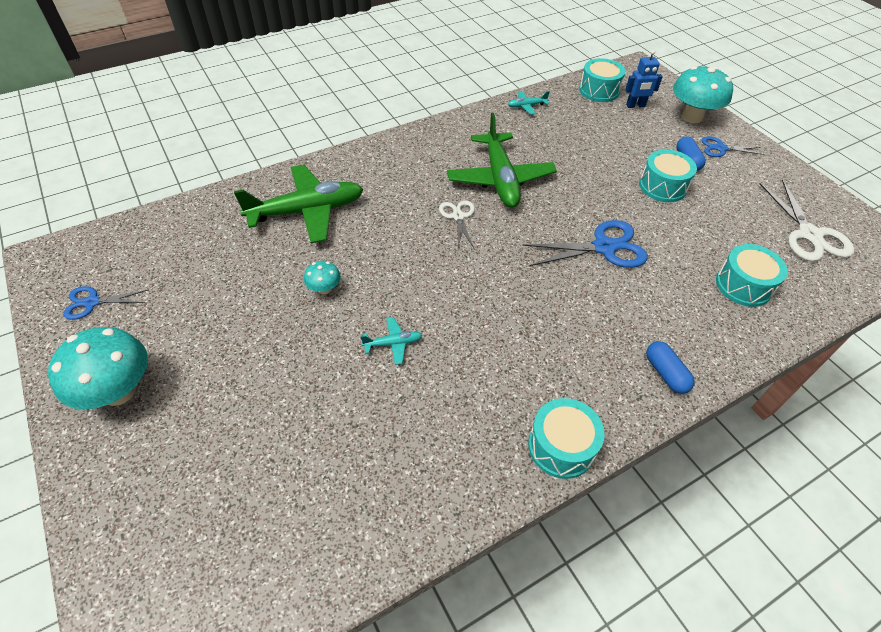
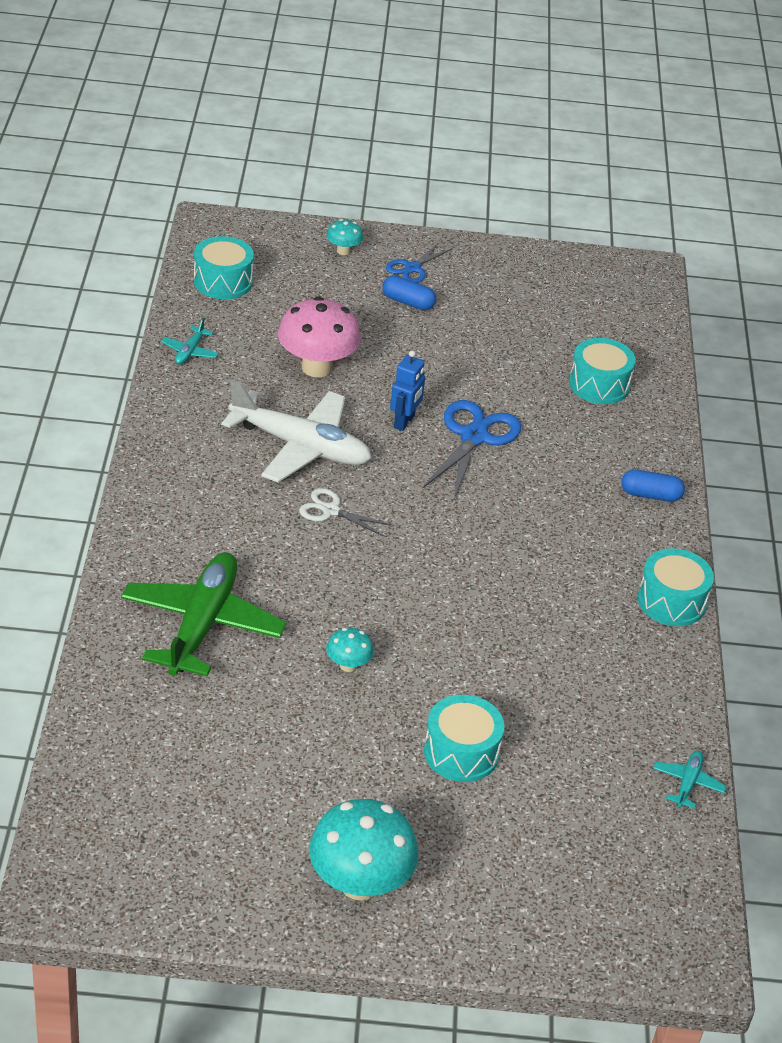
camera: 60 degrees left, 10 degrees down
(92, 302) = (191, 869): blue scissors -> none
(393, 343) = (470, 649): turquoise plane -> turquoise plane (688, 783)
(500, 179) = (301, 447): green plane -> white plane
(576, 153) = (316, 367): none -> pink mushroom
(635, 106) = (281, 274): blue robot -> blue robot (404, 422)
(662, 186) = (428, 344): turquoise drum -> turquoise drum (461, 752)
(691, 117) = (343, 251): turquoise mushroom -> turquoise mushroom, size x0.49
(809, 235) = (578, 303): white scissors -> none

